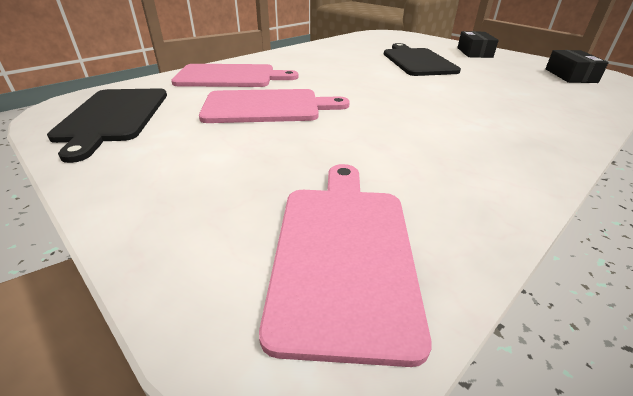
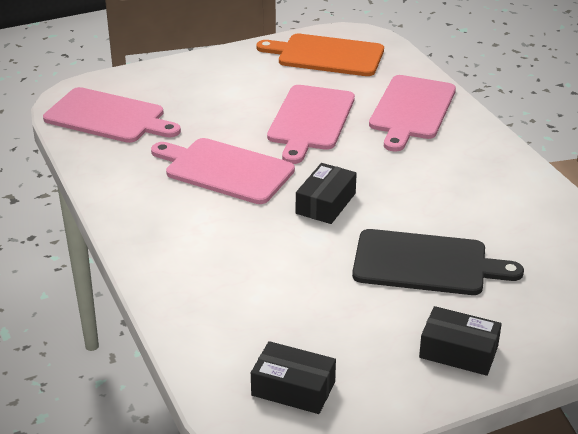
camera: 110 degrees right, 0 degrees up
(113, 117) = (326, 55): black cutting board -> orange cutting board
(389, 129) = (225, 170): none -> pink cutting board
(390, 87) = (326, 203): none -> black box

